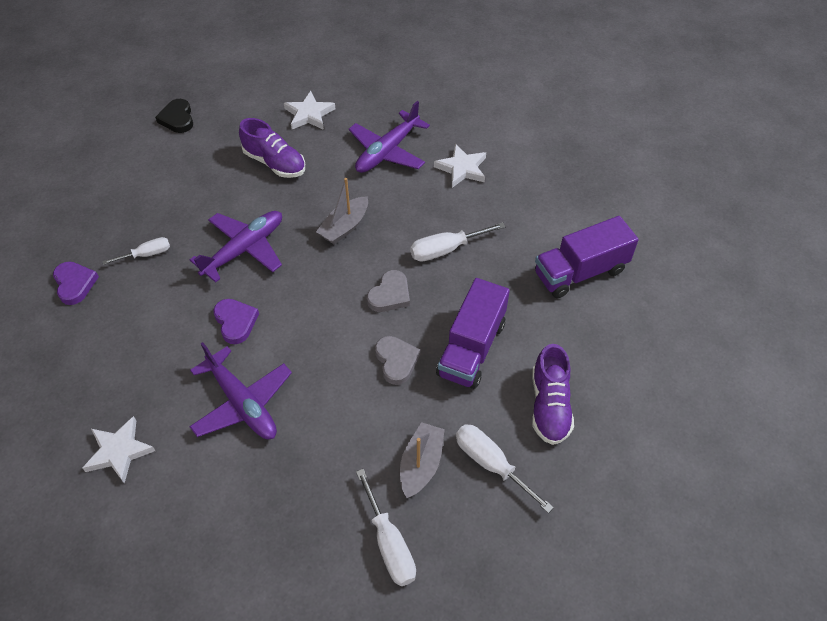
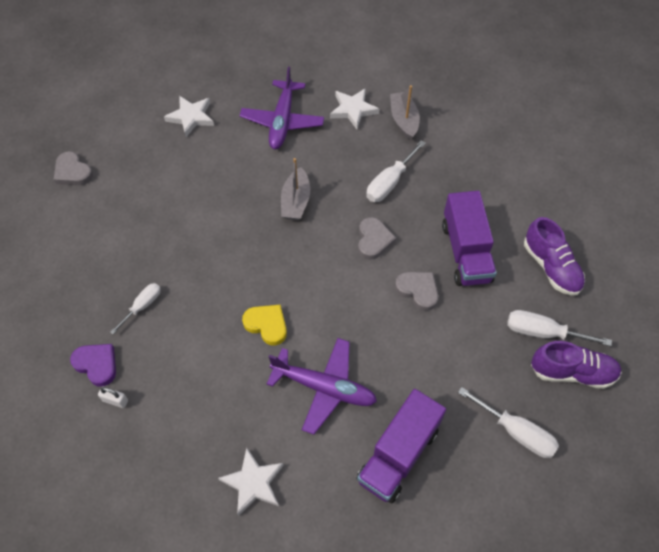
camera: 30 degrees left, 5 degrees up
(66, 321) = (115, 400): none -> white padlock
(177, 119) = (73, 172): black heart -> grey heart
(235, 322) = (267, 325): purple heart -> yellow heart
(244, 249) = (226, 260): purple plane -> none
(275, 163) = (194, 173): purple shoe -> purple shoe (572, 372)
(421, 464) = (495, 360): grey boat -> grey boat (404, 120)
(580, 272) = (500, 153): purple truck -> purple truck (398, 454)

